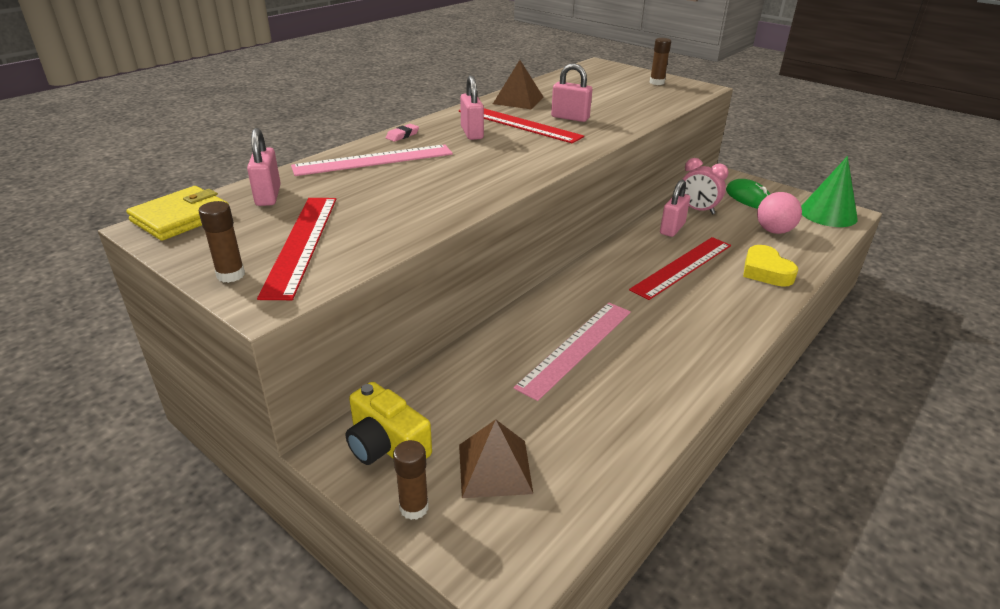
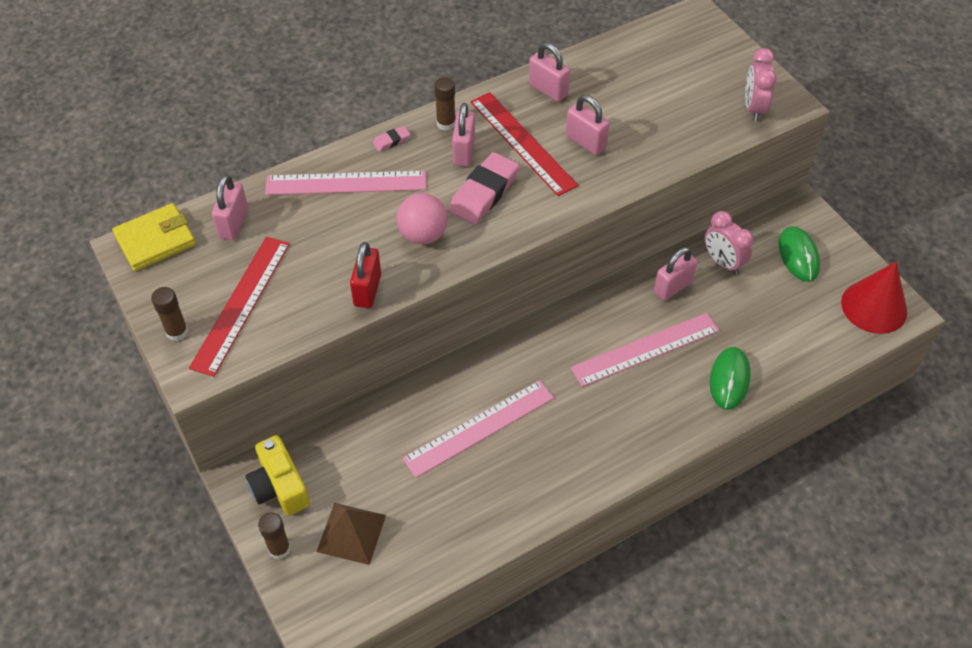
camera: 20 degrees right, 20 degrees up
(436, 214) = (367, 290): none -> red padlock
(506, 149) = (484, 193): none -> pink eraser
(518, 100) = (548, 90): brown pyramid -> pink padlock
(657, 82) = (739, 79): brown glue stick -> brown glue stick (446, 124)
(680, 91) = (753, 108): none -> pink clock
(682, 267) = (645, 349): red ruler -> pink ruler
(765, 271) = (729, 379): yellow heart -> green mouse
(774, 231) = (786, 319): pink ball -> pink ball (423, 235)
(828, 214) = (874, 307): green cone -> red cone

